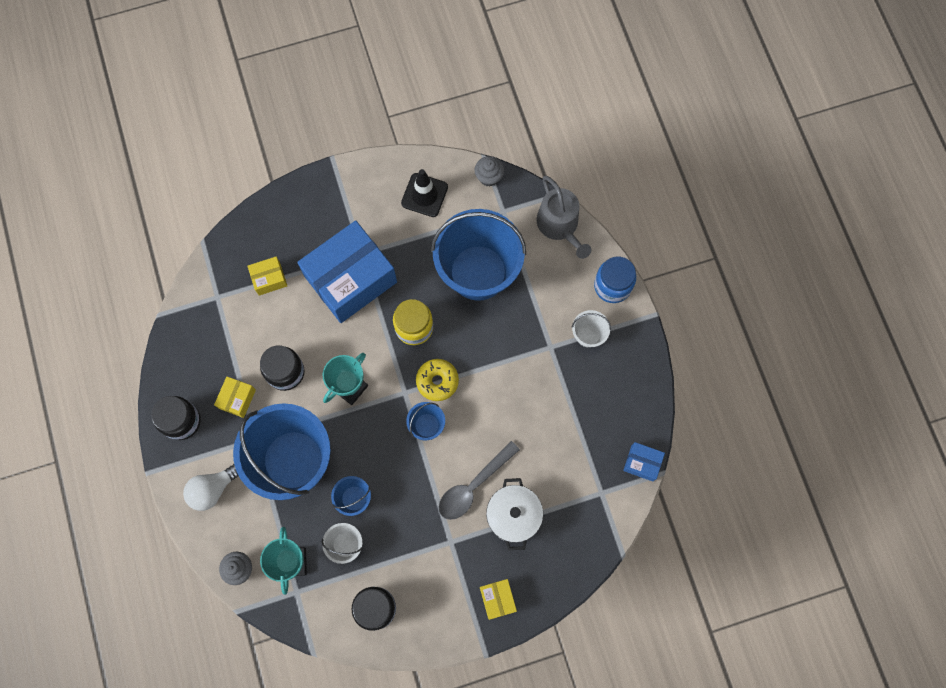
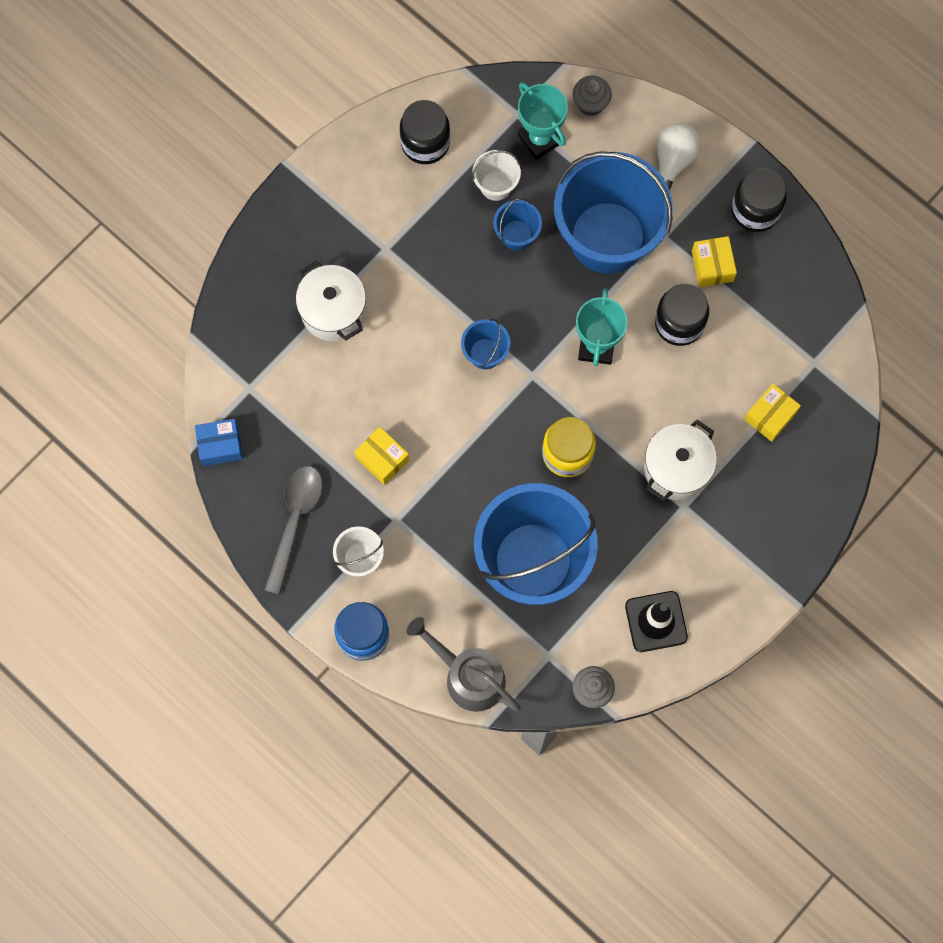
camera: 150 degrees right, 0 degrees up
(350, 279) = (676, 468): blue box -> white pot
(437, 381) = (503, 408): yellow donut -> none
(473, 486) = (395, 318): grey spoon -> grey spoon (295, 521)
(497, 599) = (302, 220): yellow box -> yellow box (382, 459)

